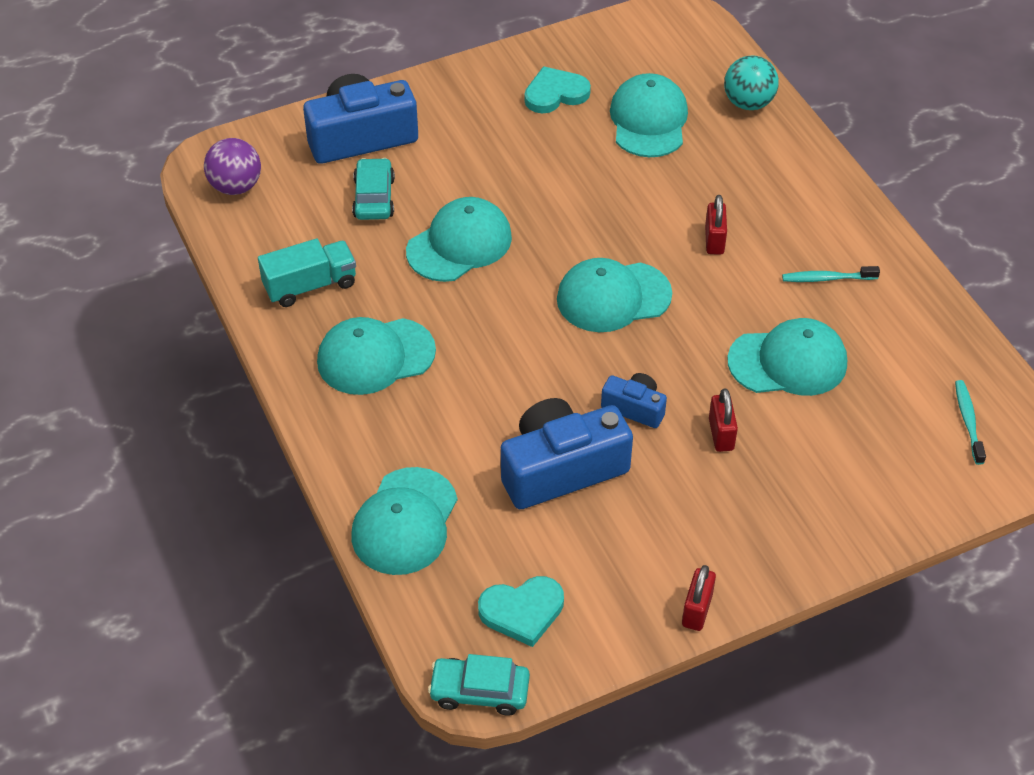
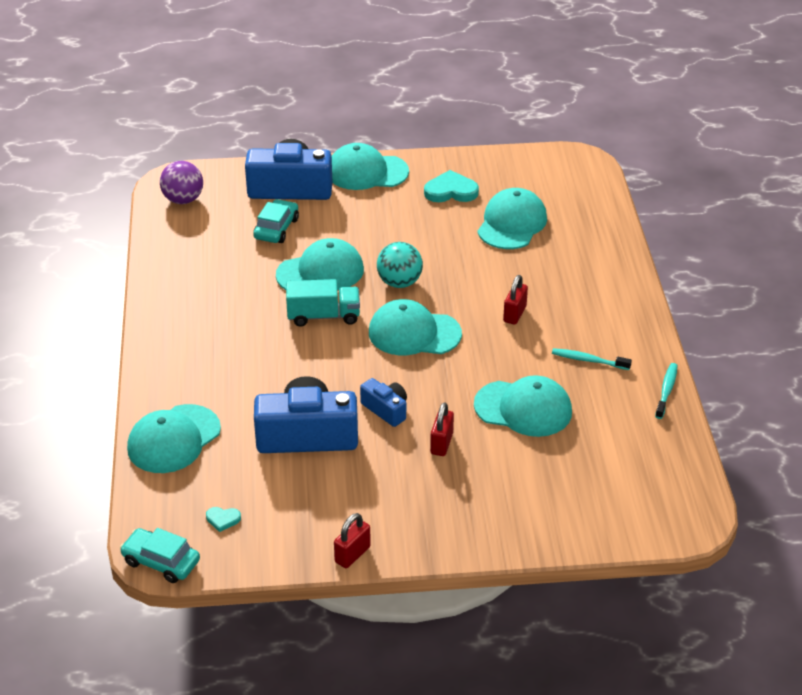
camera: 20 degrees right, 10 degrees down
(310, 285) = (197, 273): turquoise truck -> turquoise truck (323, 316)
(375, 356) = (216, 329): turquoise cap -> turquoise cap (367, 172)
(522, 611) = (223, 519): turquoise heart -> turquoise heart, size x0.51
(748, 103) = (597, 229): turquoise ball -> turquoise ball (399, 282)
(968, 421) = (644, 485): turquoise toothbrush -> turquoise toothbrush (666, 390)

